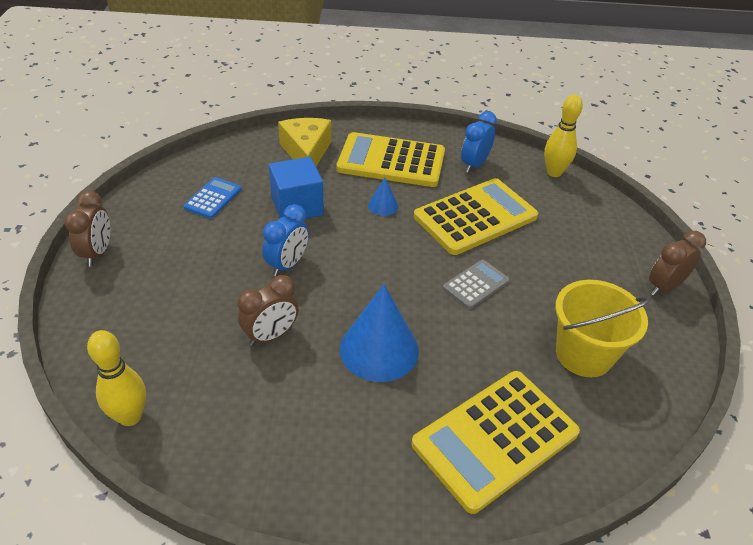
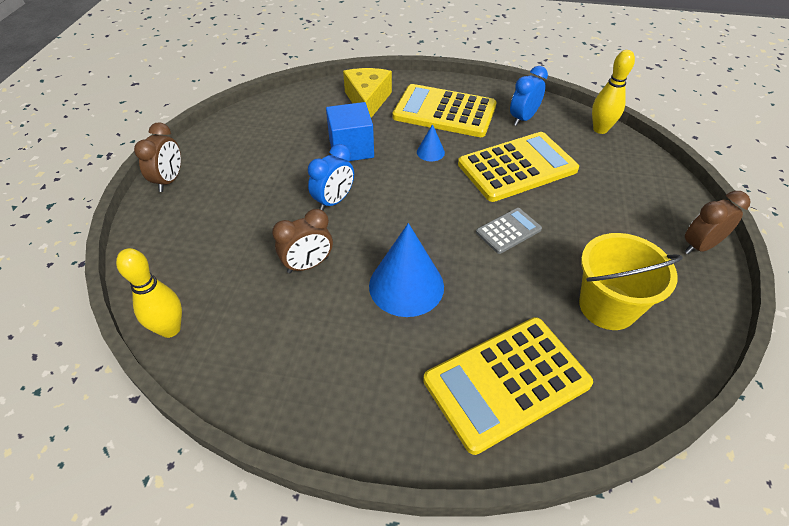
camera: 10 degrees right, 5 degrees up
(213, 198) = (277, 138): blue calculator -> none

